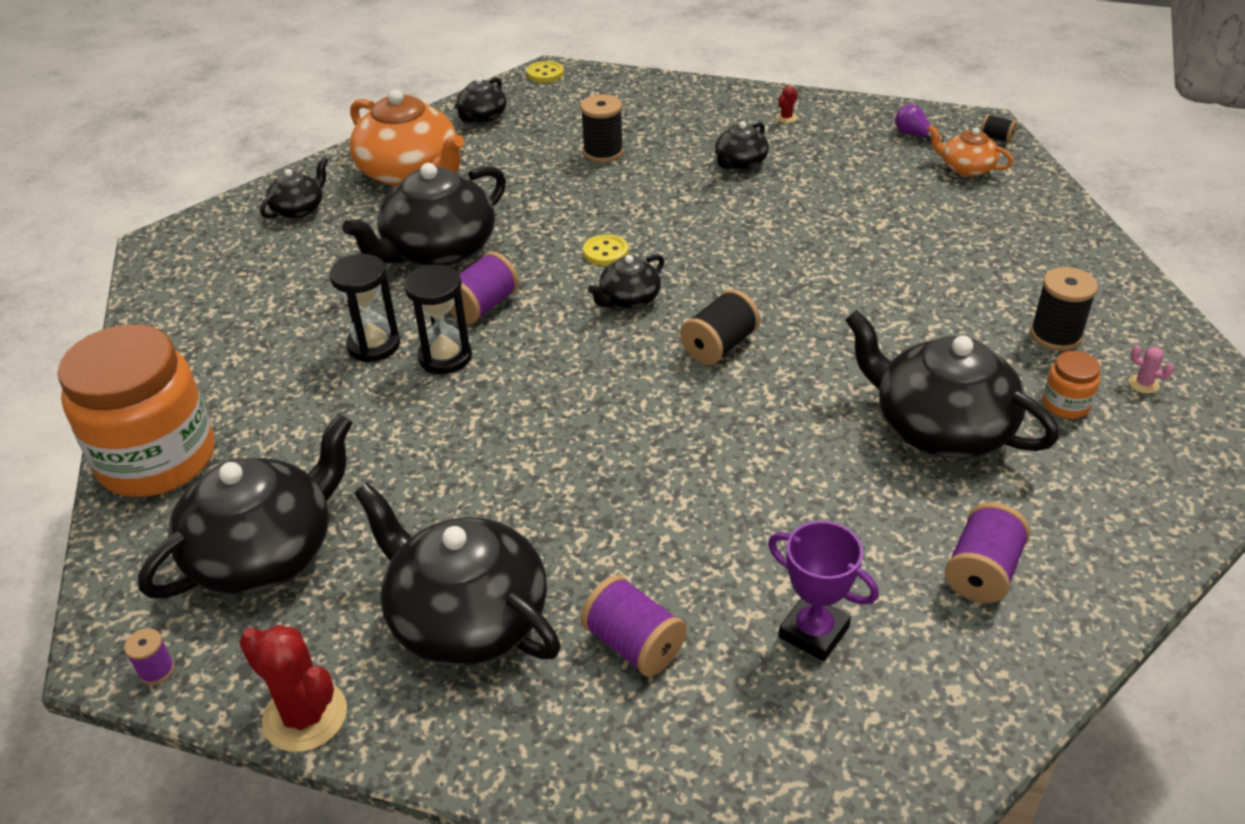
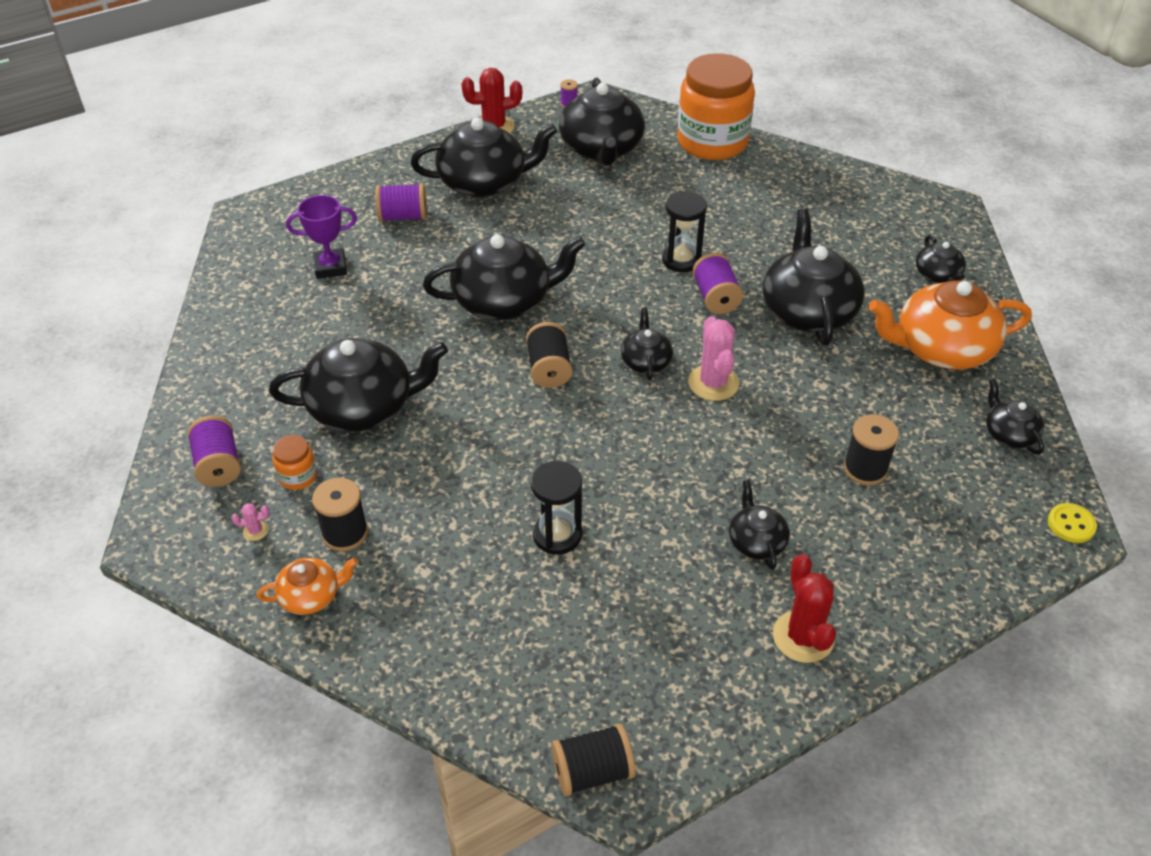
camera: 130 degrees right, 5 degrees up
(374, 345) = (727, 240): black hourglass -> black hourglass (557, 535)
(605, 252) = (713, 383): yellow button -> pink cactus
(669, 437) = (504, 301): none -> black teapot
(786, 118) = (803, 637): red cactus -> red cactus, size x2.27
(915, 135) = (668, 709): purple light bulb -> none
(966, 168) = (574, 692): orange teapot -> orange teapot (311, 596)
(982, 572) = (273, 341): purple spool -> purple spool (218, 465)
(996, 138) = (592, 771): black spool -> black spool, size x1.84

